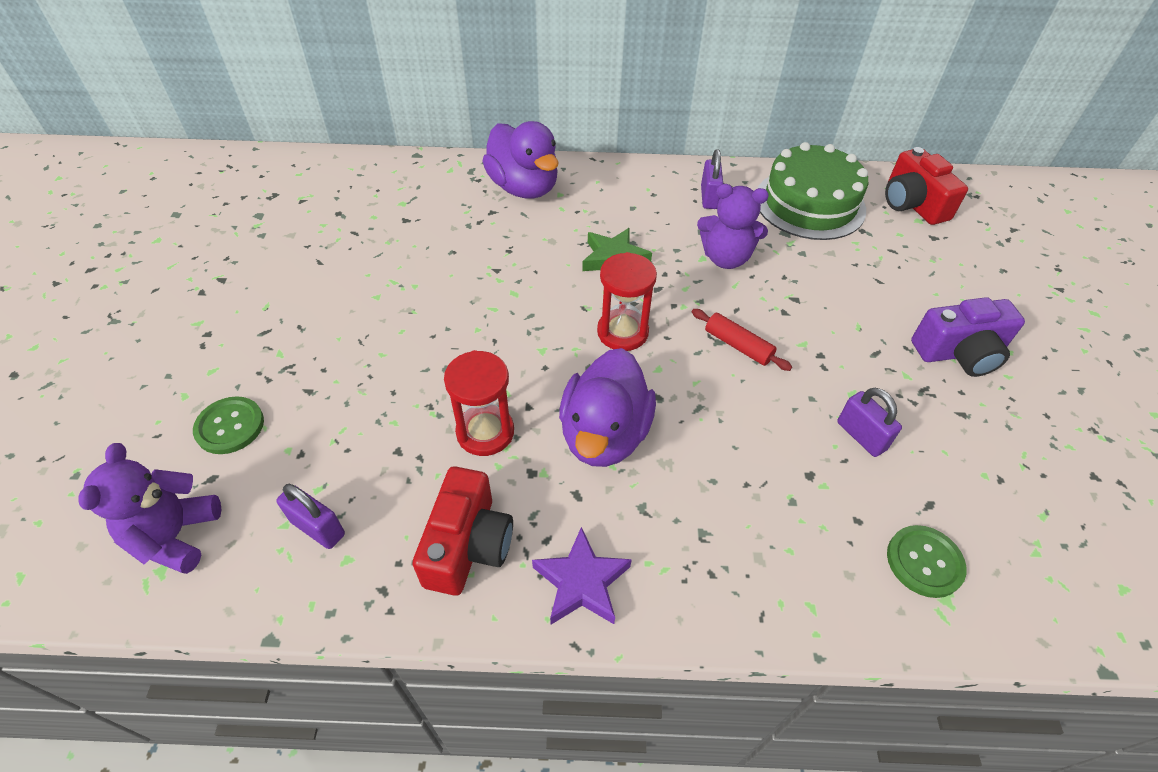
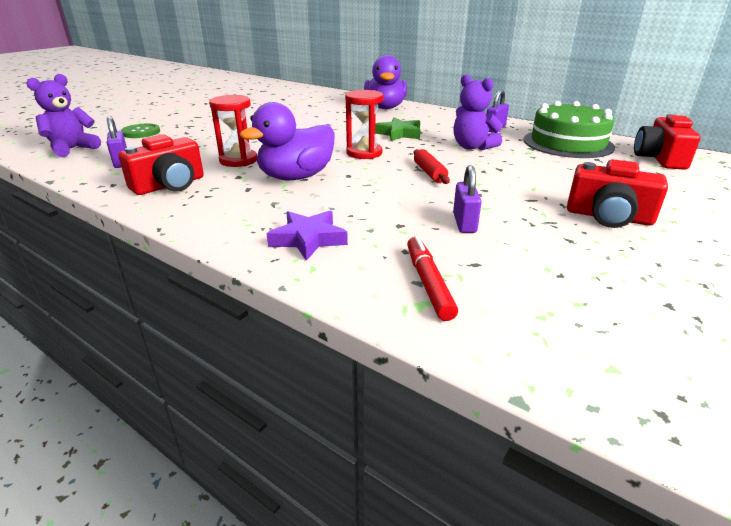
camera: 35 degrees right, 20 degrees down
(581, 582) = (199, 212): purple star -> purple star (308, 239)
(924, 562) = (428, 283): green button -> red marker
(959, 353) = (608, 217): purple camera -> red camera

